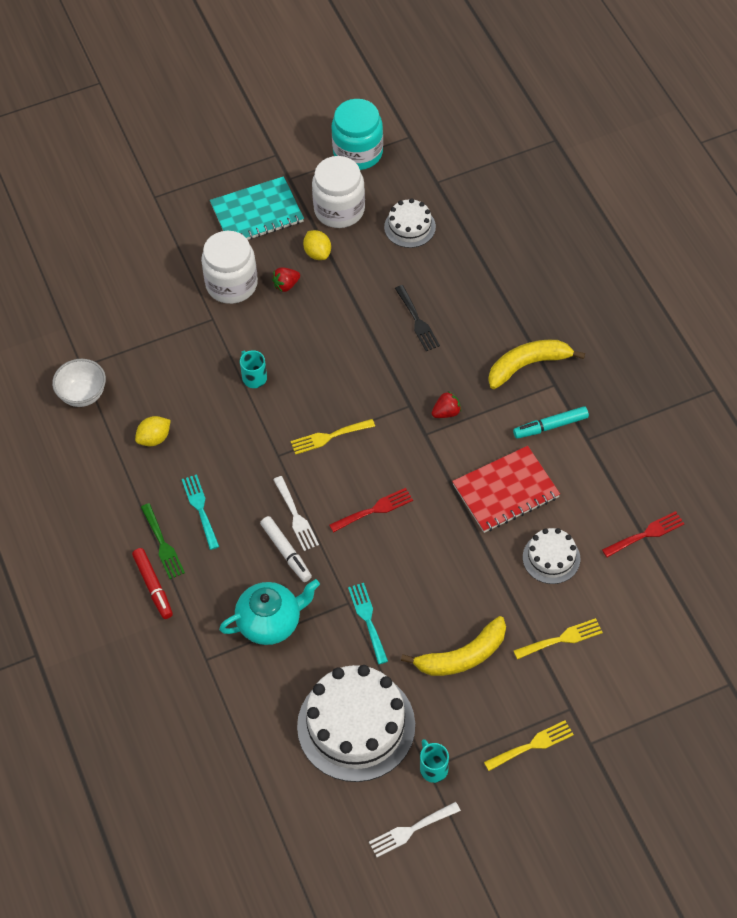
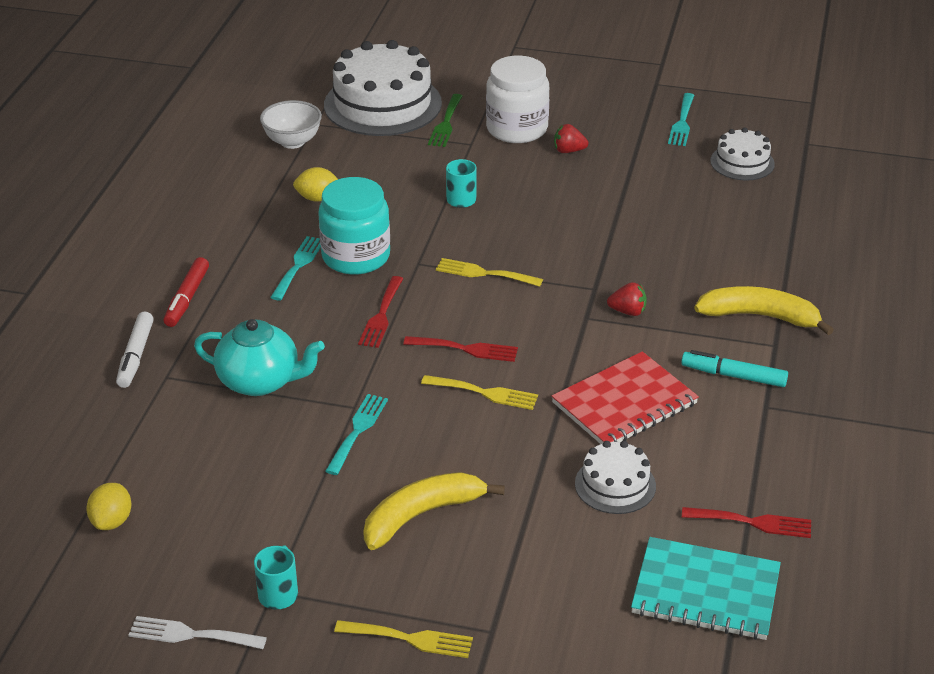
camera: 35 degrees right, 20 degrees down
(162, 544) = (233, 273): green fork -> green fork (446, 123)
(257, 213) = (597, 93): turquoise notebook -> turquoise notebook (705, 591)
(286, 552) = (340, 337): white marker -> white marker (135, 356)
(296, 516) = (381, 315): white fork -> red fork
(317, 253) = (626, 142): yellow lemon -> yellow lemon (112, 521)
(339, 210) = (682, 122): white jar -> turquoise fork
(356, 726) = (243, 510): white cake -> white cake (382, 104)
(358, 152) = (745, 93): turquoise jar -> turquoise jar (356, 256)
(417, 321) = (674, 231): black fork -> none
(462, 656) = (421, 515): yellow banana -> yellow banana turned 135 degrees clockwise
(505, 491) = (624, 403): red notebook -> red notebook turned 45 degrees counterclockwise
(561, 639) = (550, 562): yellow fork -> yellow fork (484, 393)

